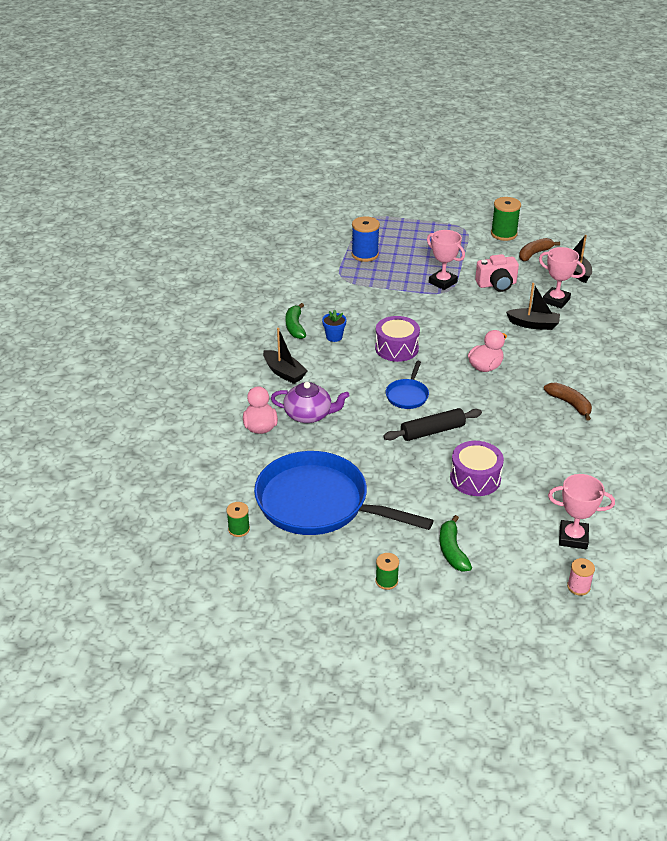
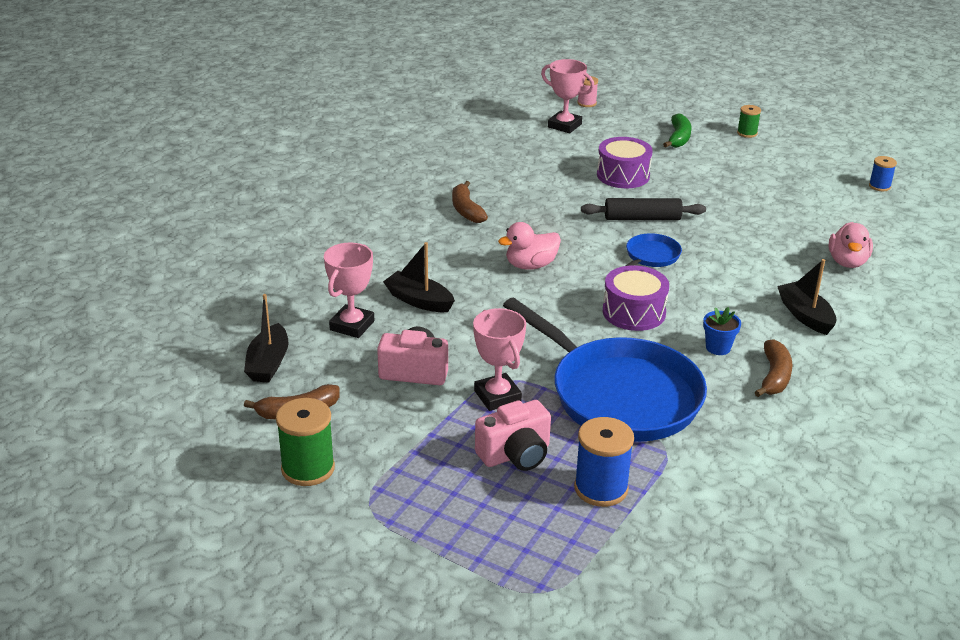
camera: 160 degrees left, 5 degrees down
(239, 529) = (879, 186): green spool -> blue spool
(295, 327) = (774, 377): green banana -> brown banana
(309, 415) = (783, 262): purple teapot -> none
(318, 503) = (794, 188): blue pan -> blue pan (619, 395)
(414, 259) = (515, 454): none -> pink camera
(556, 300) = (352, 325): pink trophy -> pink trophy turned 60 degrees clockwise

